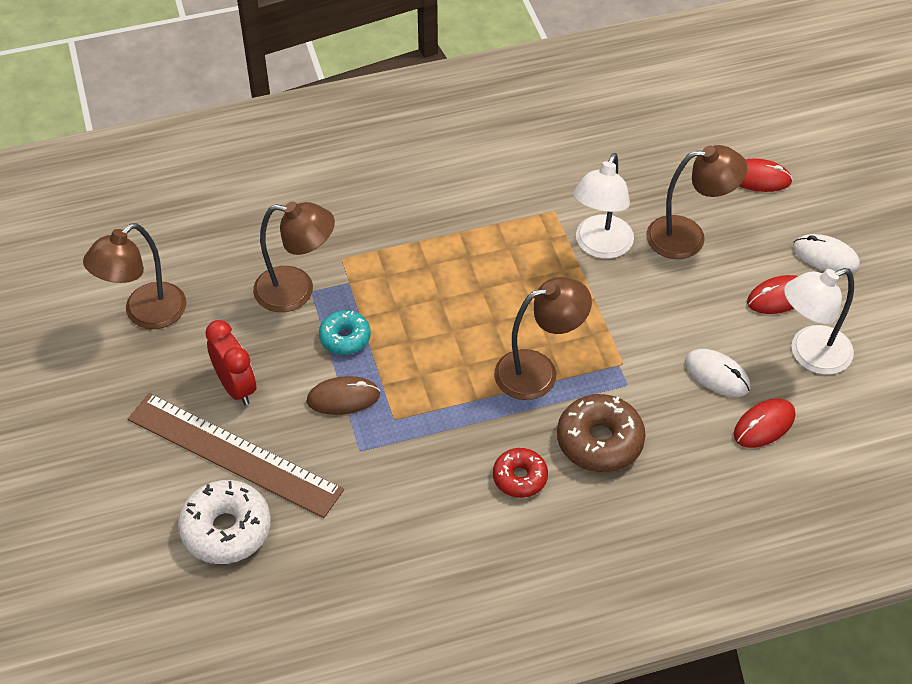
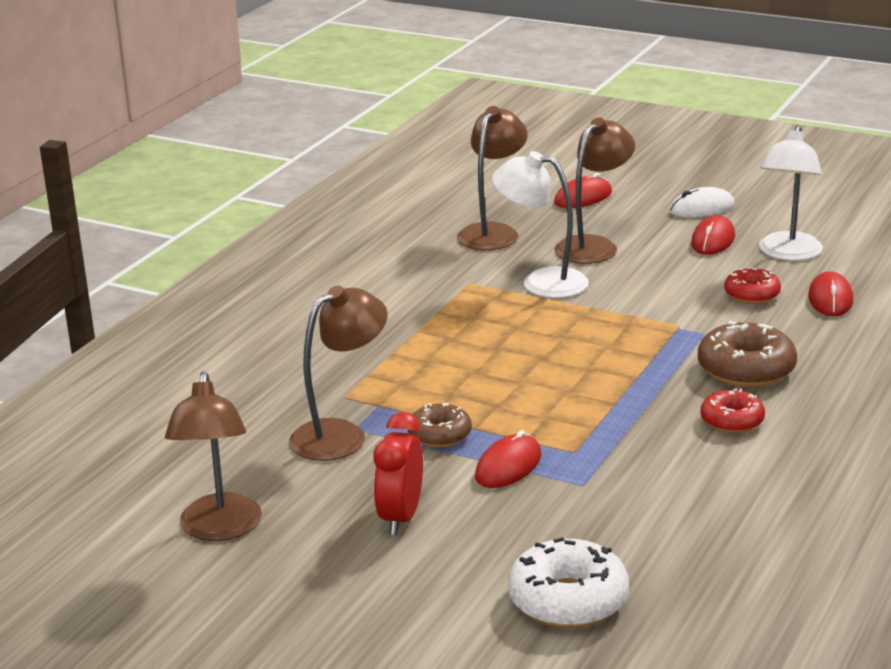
camera: 45 degrees left, 25 degrees down
(234, 454) = (482, 555): brown ruler -> none
(236, 387) = (401, 517): red clock -> red clock turned 90 degrees counterclockwise
(343, 398) = (508, 466): brown mouse -> red mouse
(345, 338) = (440, 435): turquoise donut -> brown donut
(538, 371) = (629, 363): brown lamp -> brown lamp (493, 232)
(600, 246) = (541, 282): white lamp -> white lamp turned 135 degrees clockwise
(717, 375) = (752, 294): white mouse -> red donut

